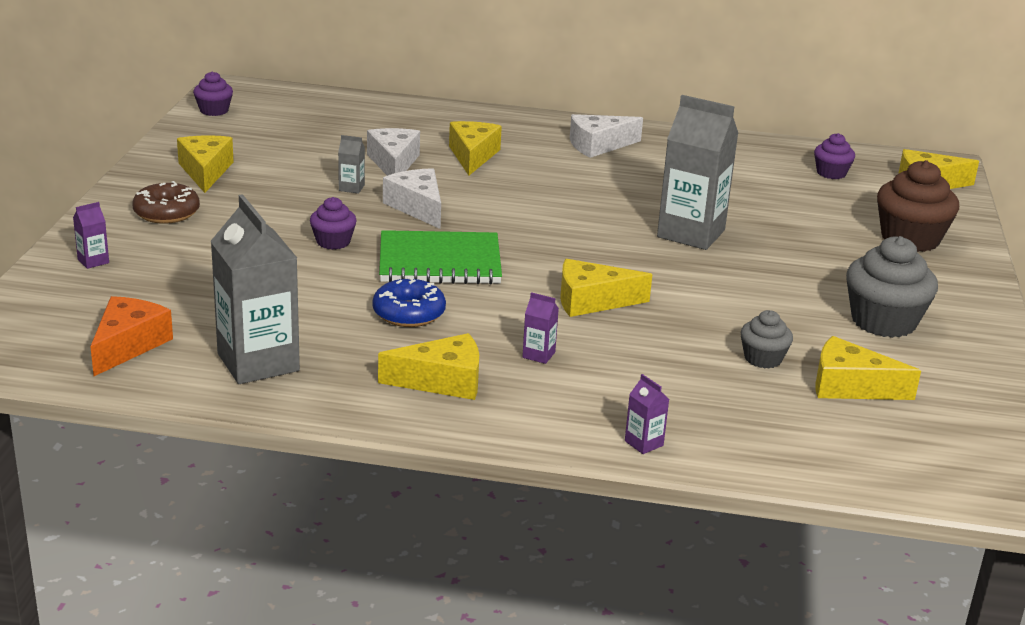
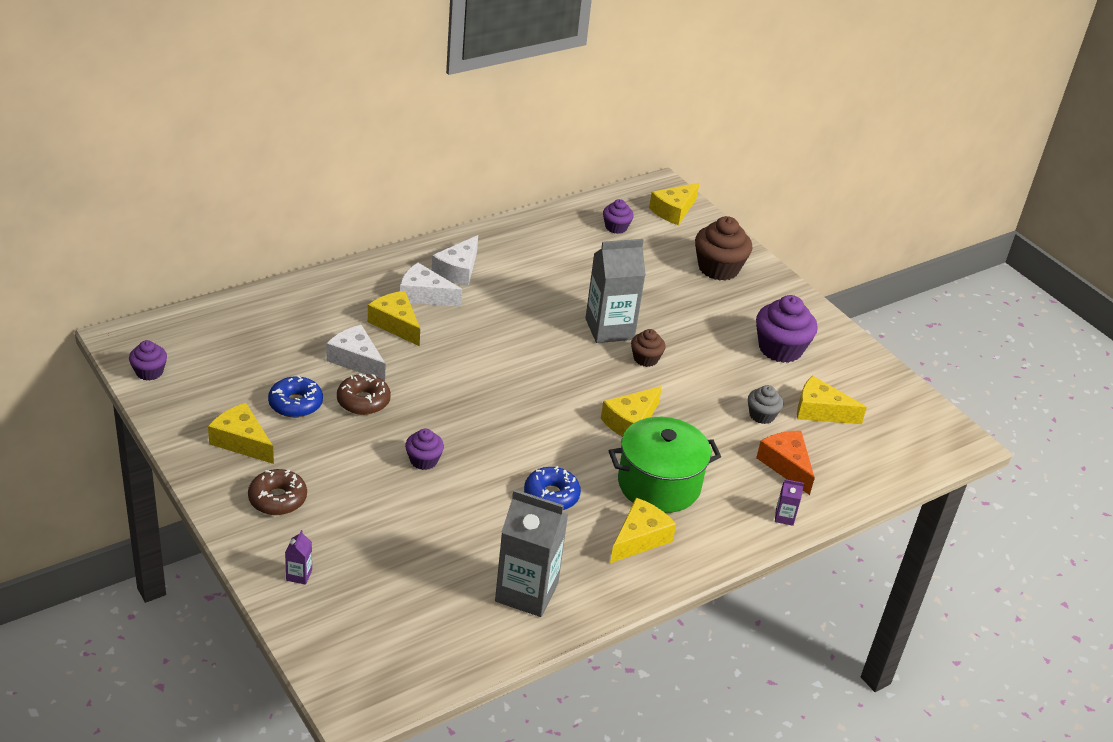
camera: 45 degrees left, 10 degrees up
(128, 345) = (434, 631): orange cheese -> orange cheese (786, 465)
(291, 168) = (295, 404): none -> blue donut
(351, 188) = (363, 401): grey carton -> brown donut
(418, 207) = (430, 396): white cheese -> white cheese (424, 295)
(439, 262) = (509, 440): green notebook -> none
(538, 355) = (659, 484): purple carton -> green pot
(694, 267) = (645, 359): none -> brown cupcake
(850, 386) = (820, 411): yellow cheese -> yellow cheese turned 45 degrees clockwise
(883, 321) = (780, 349): grey cupcake -> purple cupcake

